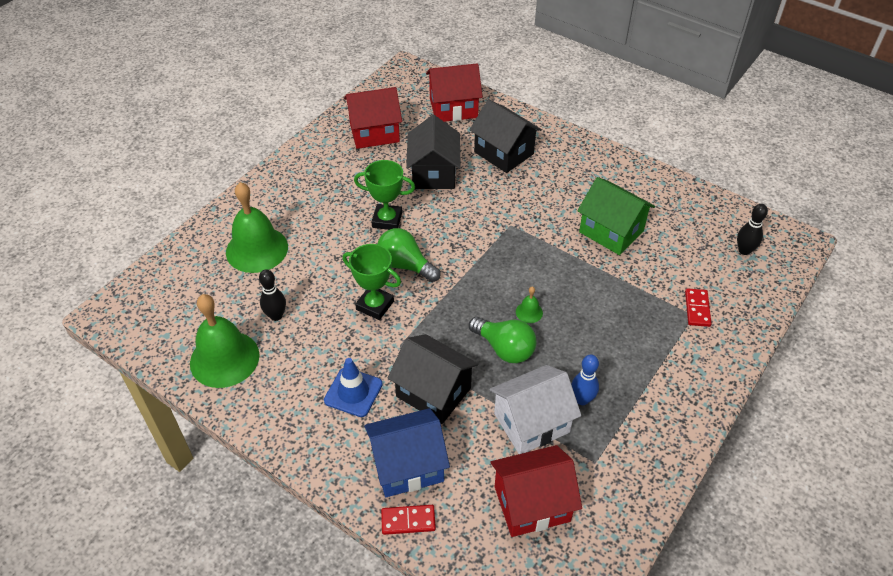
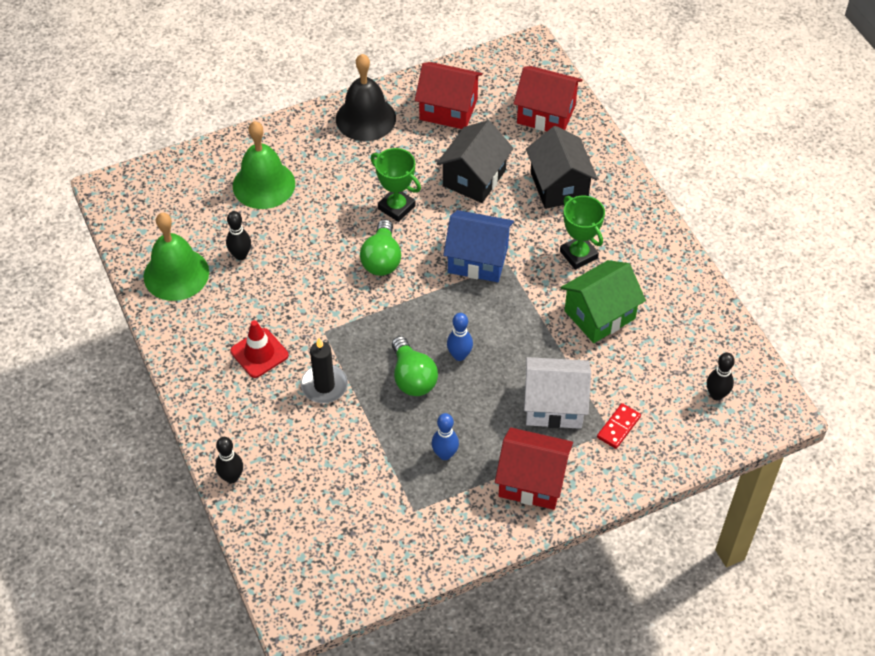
camera: 30 degrees right, 5 degrees up
(310, 164) = (365, 118): none -> black bell
(353, 392) = (259, 353): blue traffic cone -> red traffic cone
(375, 305) = (329, 285): green trophy -> green trophy (578, 255)
(405, 265) = (382, 259): green light bulb -> green light bulb turned 150 degrees counterclockwise
(407, 466) = (261, 435): blue house -> blue house (478, 259)
(408, 520) = (232, 477): red domino -> black bowling pin
(433, 392) = (324, 385): black house -> black candle
(529, 312) = (459, 355): green bell -> blue bowling pin
(531, 423) = (386, 452): white house -> white house (554, 405)
(532, 504) = (337, 515): red house -> red house (532, 481)
(611, 231) = (599, 315): green house -> green house turned 75 degrees clockwise

